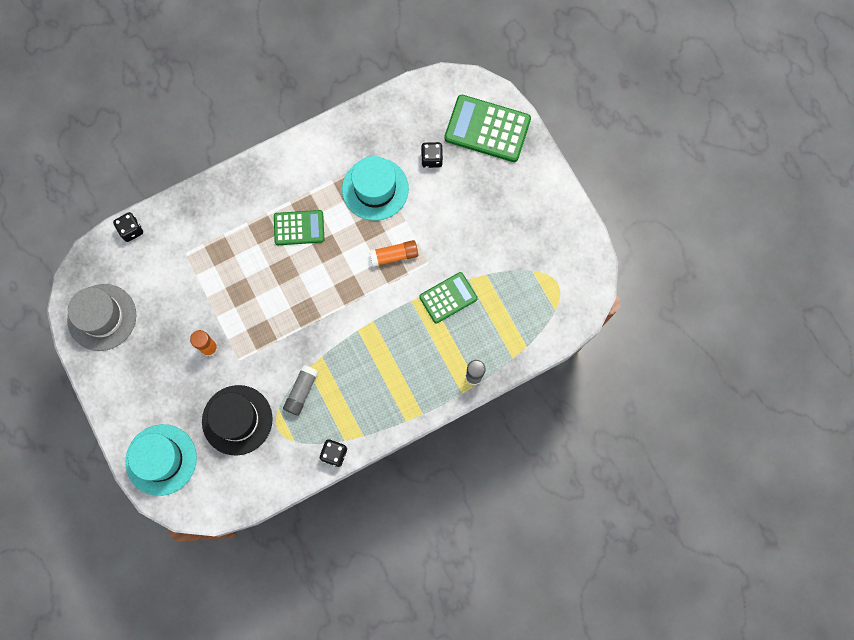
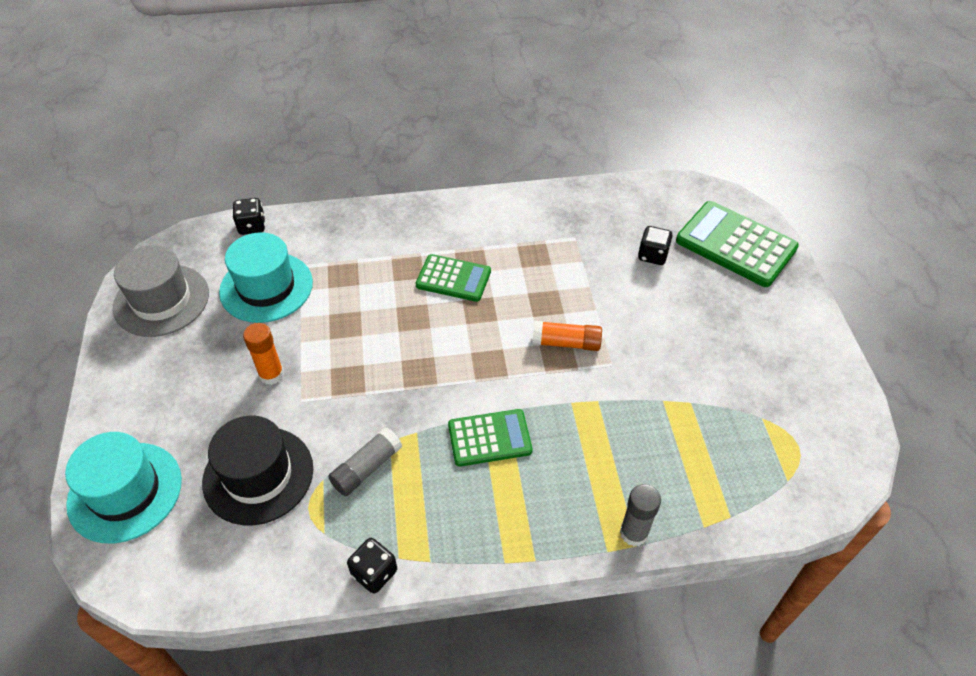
camera: 20 degrees right, 25 degrees down
(375, 189) = (568, 266): turquoise hat -> turquoise hat (266, 287)
(448, 298) = (626, 415): green calculator -> green calculator (489, 438)

